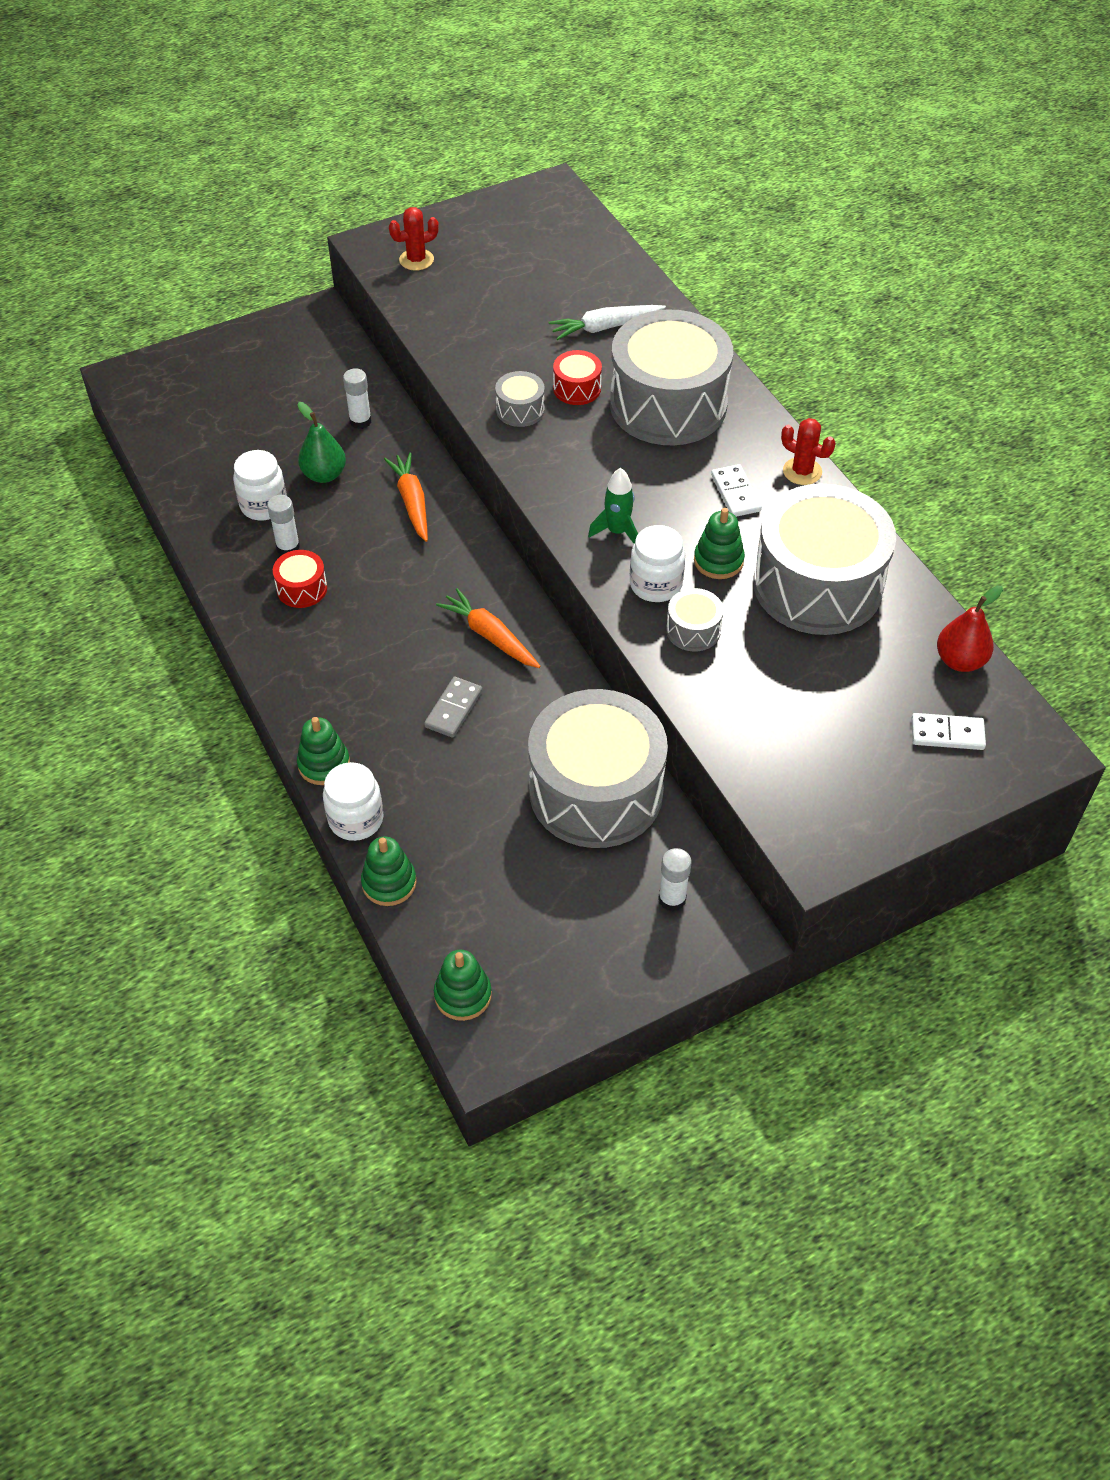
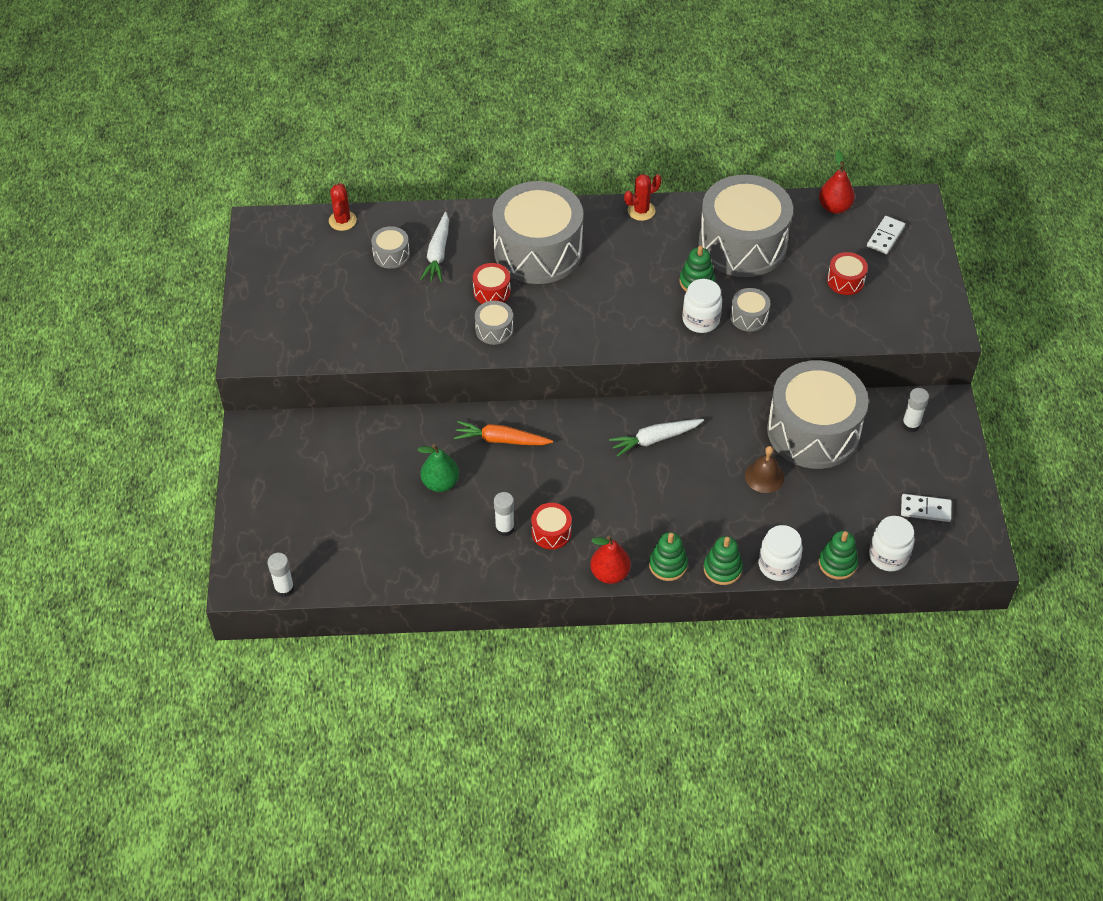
camera: 65 degrees left, 0 degrees up
(263, 505) = (451, 530): white jar -> white jar (888, 556)
(267, 659) = (610, 573): none -> red pear
(360, 421) = (396, 443): white glue stick -> white glue stick (284, 588)
(416, 260) = (286, 332): red cactus -> red cactus (342, 221)
(453, 709) = (709, 481): grey domino -> none
(463, 995) = (938, 553): green stacking toy -> green stacking toy (668, 565)
(490, 636) = (655, 439): orange carrot -> white carrot
(491, 762) = (764, 476): none -> brown bell
(578, 294) = (391, 255): none -> grey drum
(617, 532) = (643, 321): green rocket -> none
(735, 493) = (642, 250): white domino -> white domino (925, 509)
(829, 713) = (845, 281): none -> red drum

